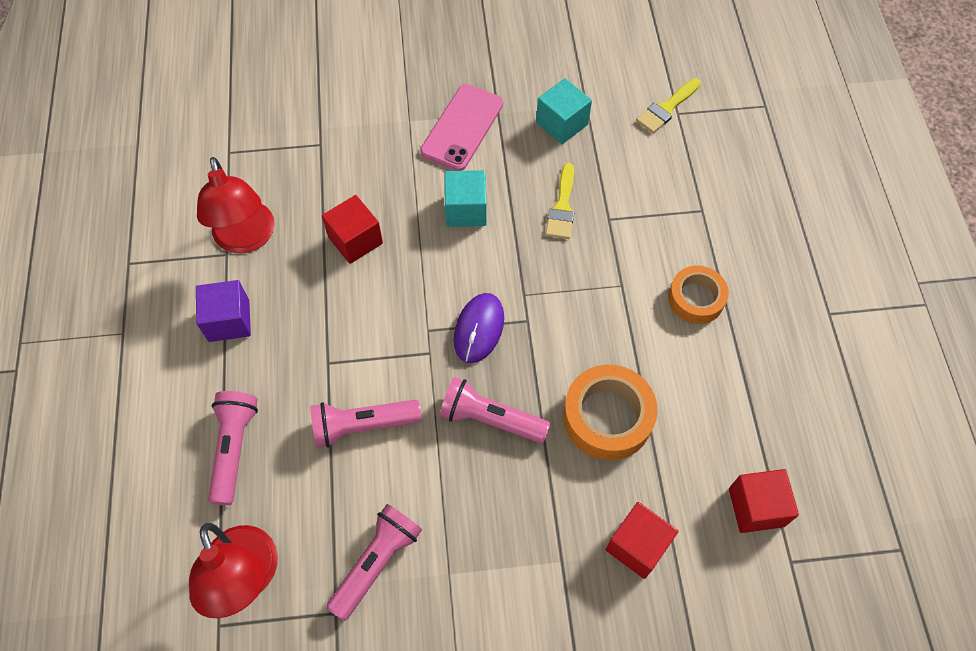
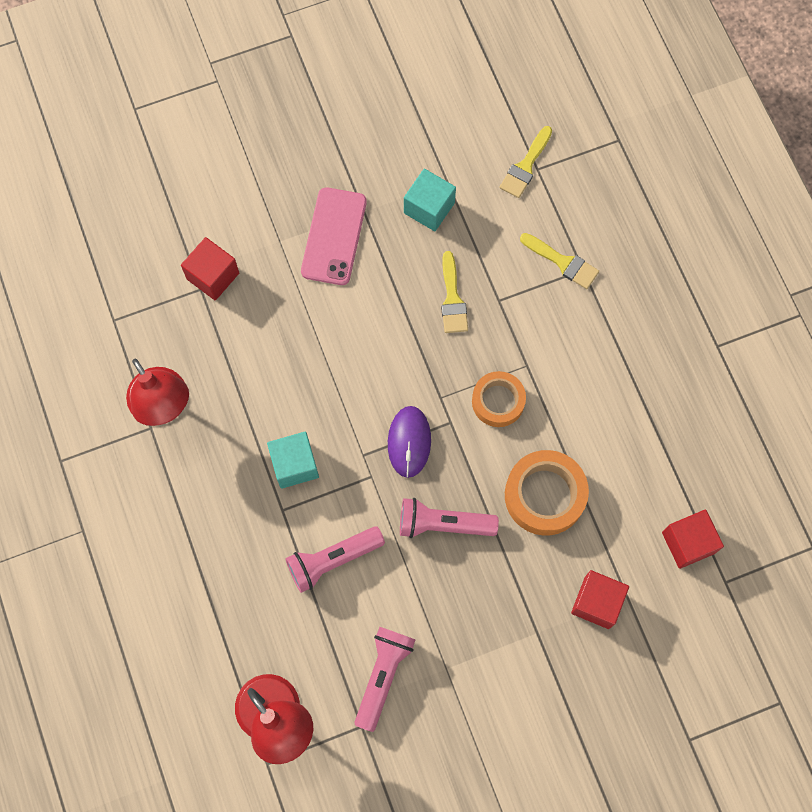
camera: 15 degrees left, 10 degrees up
(229, 320) = (177, 493): purple cube -> none
(234, 448) = (226, 611): pink flashlight -> none
(355, 240) = (268, 382): red cube -> red cube (213, 276)
(466, 210) = (363, 324): turquoise cube -> turquoise cube (294, 465)
(683, 199) = (563, 262): none -> yellow brush
(696, 299) = (596, 362): orange tape -> orange tape (498, 401)

